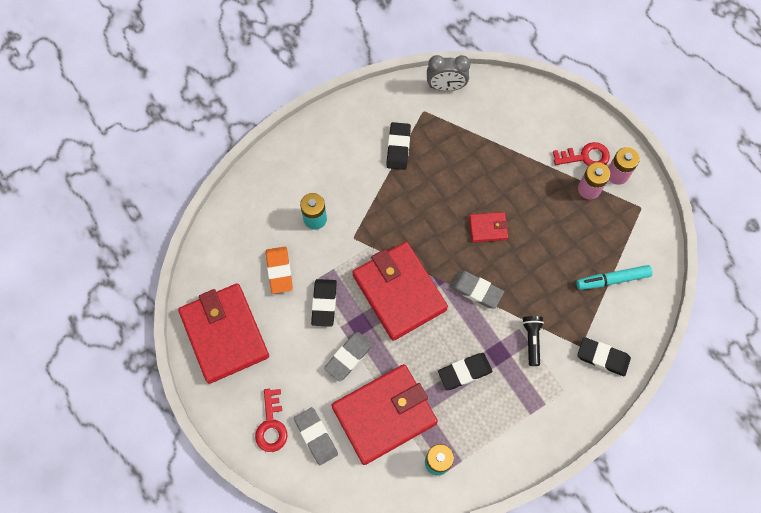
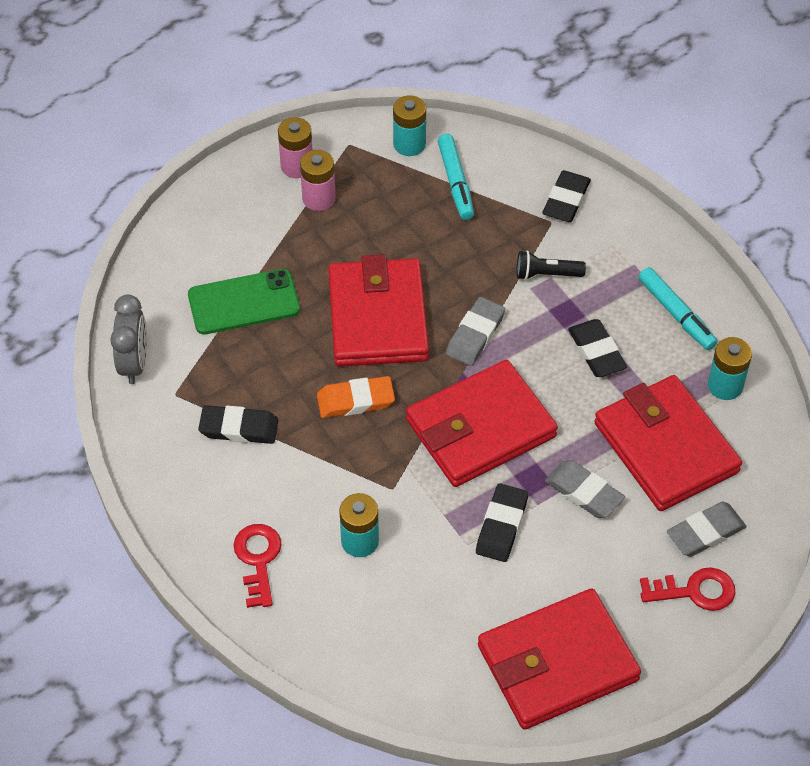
camera: 90 degrees left, 15 degrees down
(279, 271) = (449, 589): orange eraser -> orange eraser (355, 400)
(324, 303) = (501, 526): black eraser -> black eraser turned 75 degrees counterclockwise
(488, 228) = (378, 317): red wallet -> red wallet, size x2.19
(496, 146) = (244, 302): none -> green phone
(500, 432) = (676, 314): none -> turquoise marker
(585, 156) = (267, 199): red key -> red key (258, 560)
(645, 248) = (409, 144): none -> turquoise battery

